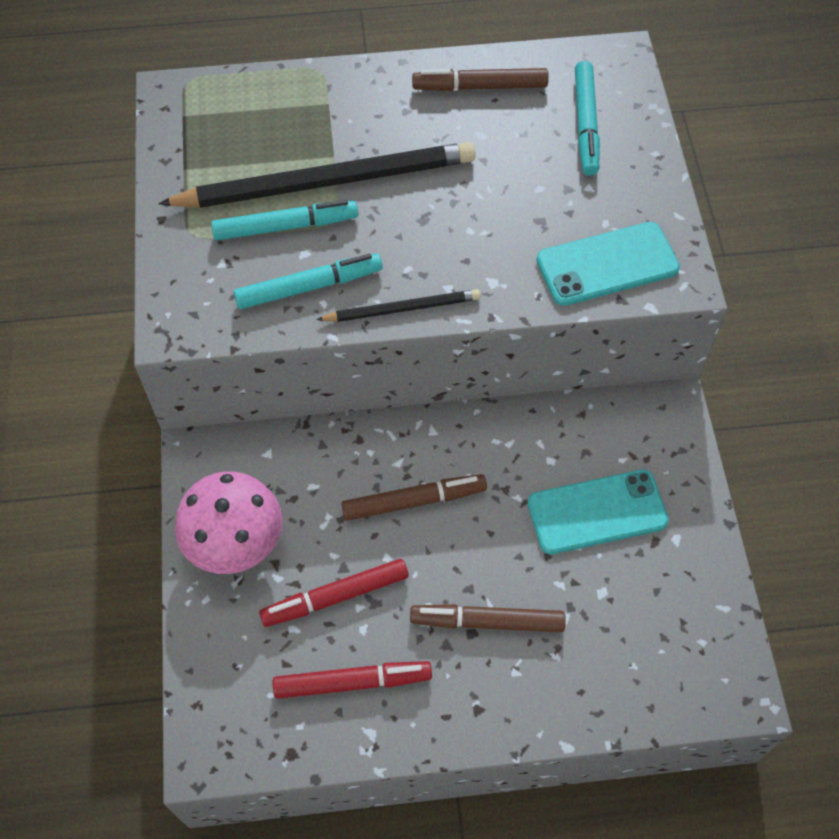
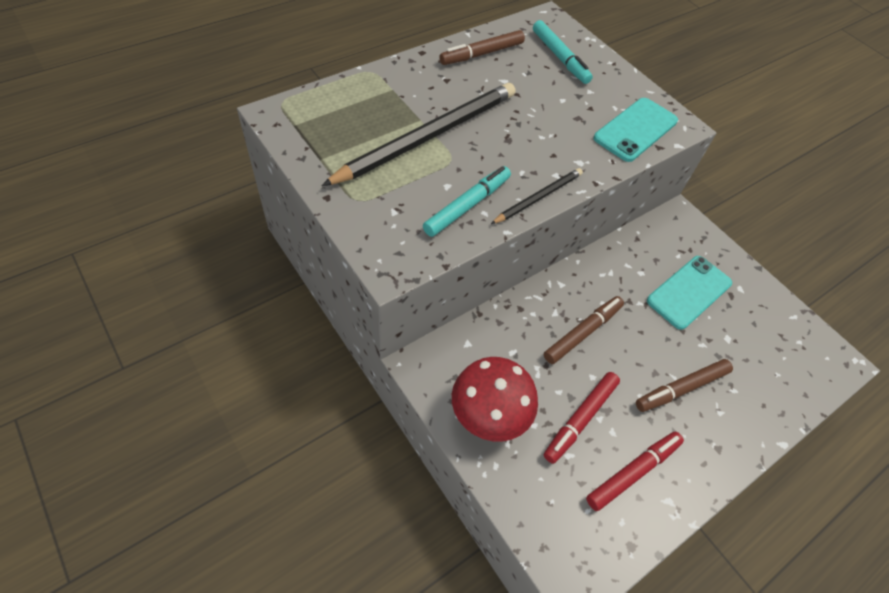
camera: 35 degrees left, 5 degrees down
(235, 543) = (489, 415): pink mushroom -> red mushroom
(285, 226) = (421, 173): turquoise marker -> none

